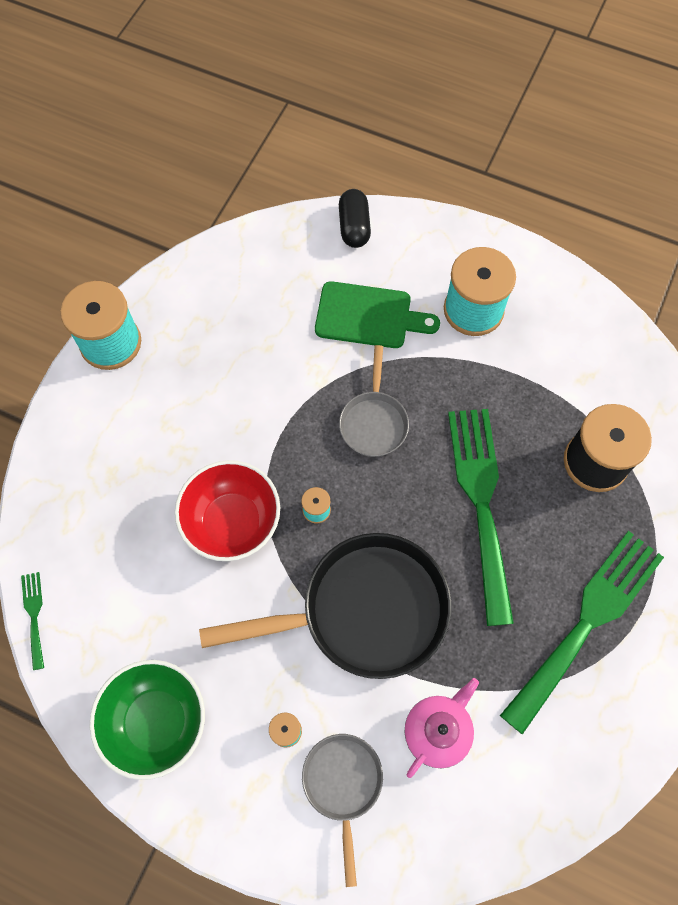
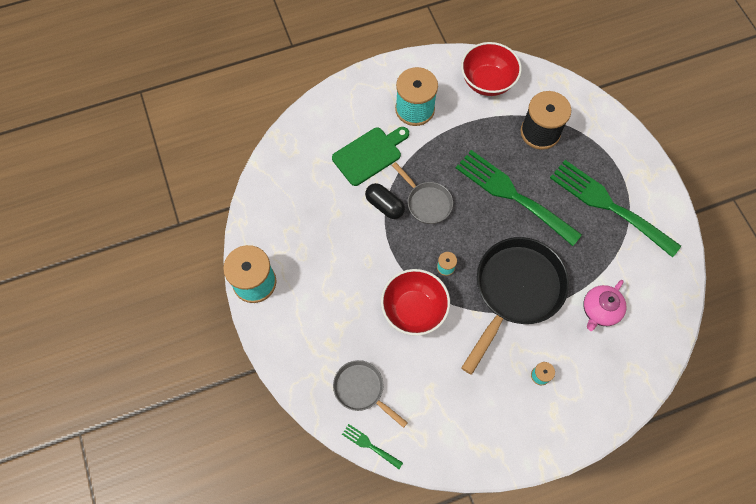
camera: 45 degrees left, 0 degrees up
(156, 721) = (481, 431): green bowl -> none
(343, 784) = (587, 373): grey pan -> grey pan (362, 389)
(354, 227) = (314, 117): black capsule -> black capsule (384, 205)
(438, 730) = (600, 310): pink teapot -> pink teapot turned 135 degrees counterclockwise
(587, 621) = (608, 205): green fork -> green fork turned 45 degrees counterclockwise
(594, 350) = (487, 82): none -> red bowl

